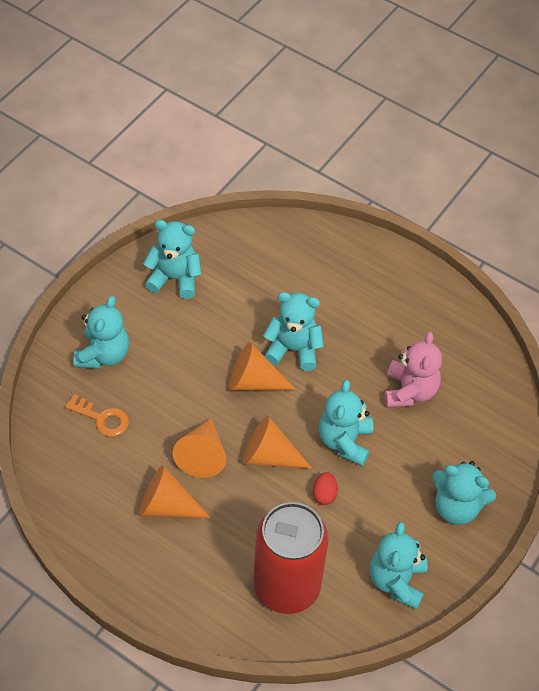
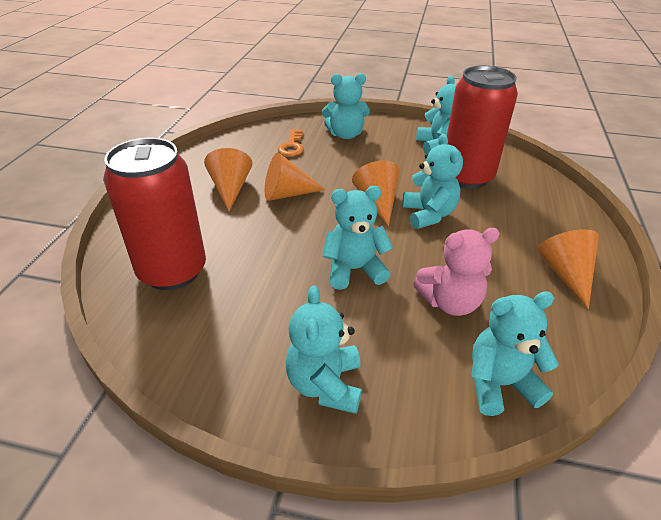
camera: 70 degrees right, 15 degrees down
(247, 286) = (466, 177): none -> red can
(269, 456) = (308, 228): orange cone -> orange cone (565, 274)
(324, 494) = (285, 271): red egg -> none
(397, 581) = (202, 353): turquoise teddy bear -> turquoise teddy bear (499, 384)

